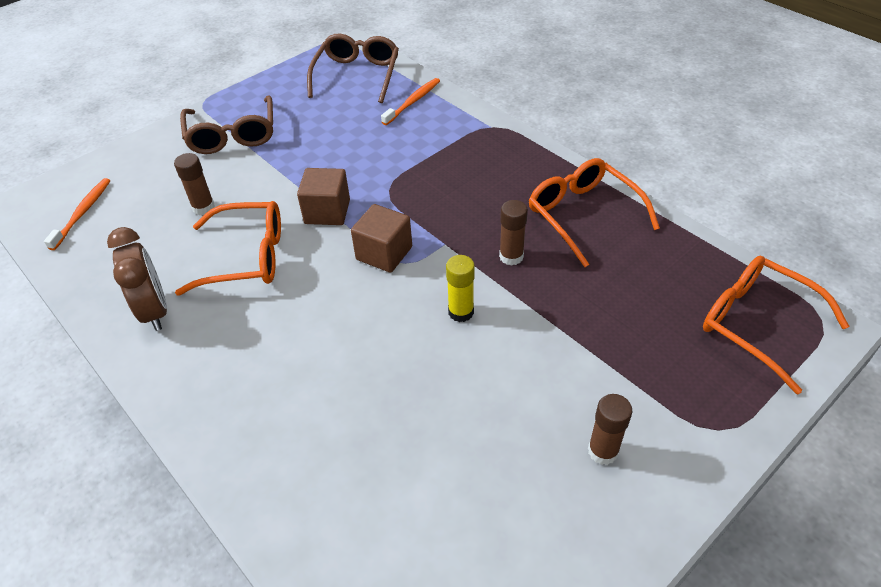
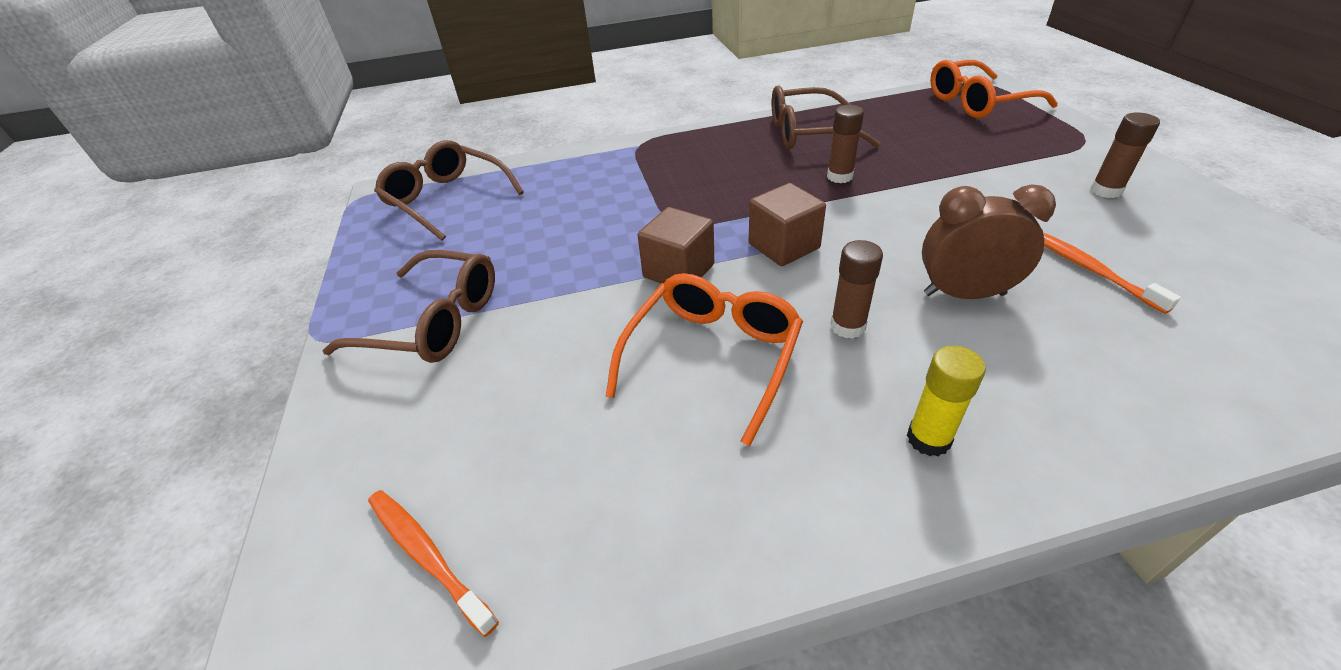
camera: 60 degrees left, 5 degrees down
(155, 310) = (765, 483): brown clock -> brown clock (964, 294)
(203, 207) = (567, 382): brown glue stick -> brown glue stick (847, 326)
(413, 101) = (545, 175): orange toothbrush -> orange toothbrush (1088, 268)
(461, 312) = (903, 219): yellow glue stick -> yellow glue stick (928, 439)
(582, 214) = (807, 133): orange glasses -> brown glasses

